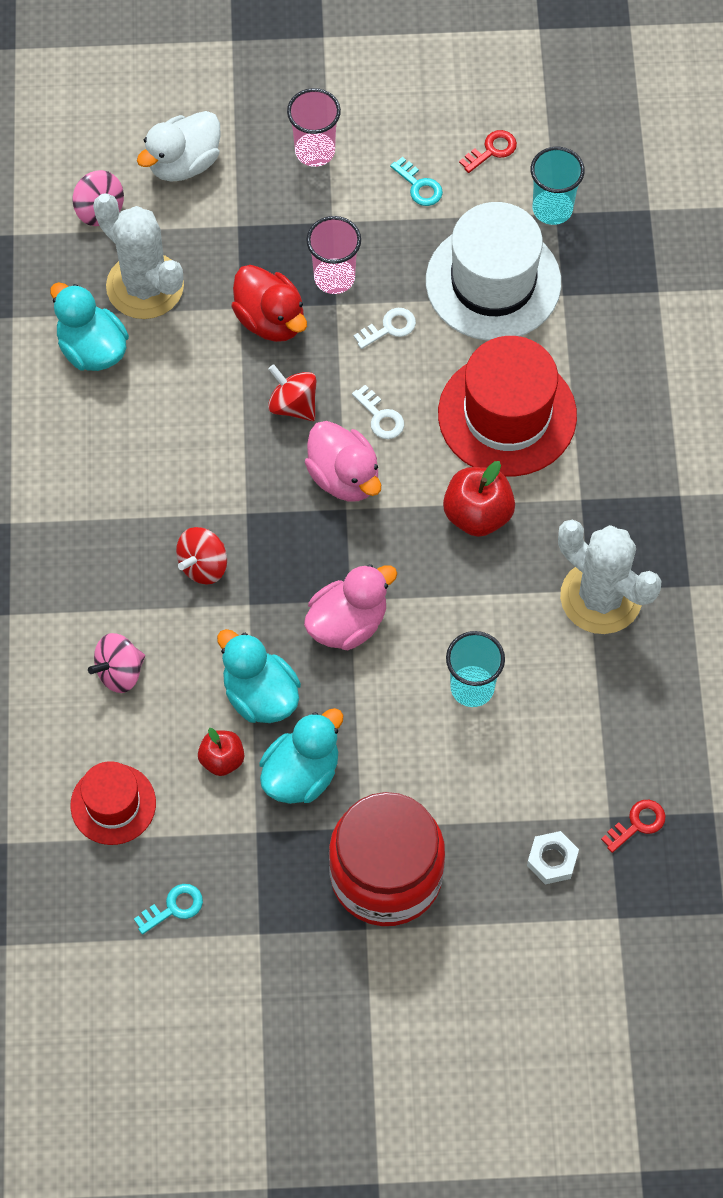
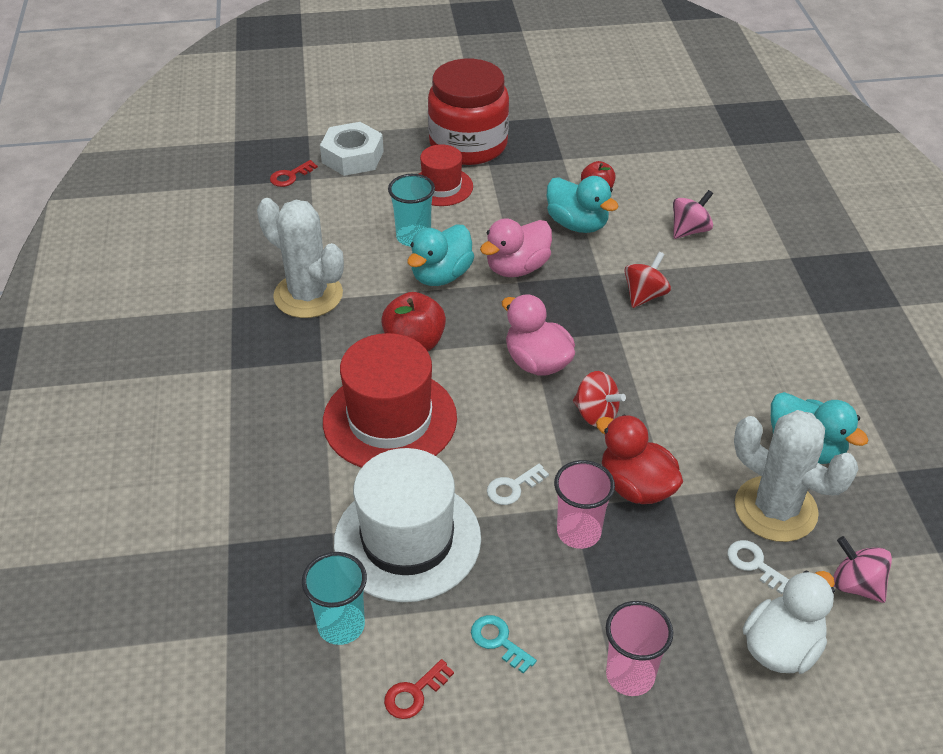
camera: 175 degrees right, 20 degrees down
(113, 804) = (668, 165): red hat -> red hat (441, 187)
(174, 907) = (609, 124): turquoise key -> none
(301, 773) = (537, 187): turquoise duck -> turquoise duck (441, 275)
(380, 417) = (511, 410): white key -> white key (754, 564)
(552, 860) = (352, 157): white nut -> white nut, size x1.71

